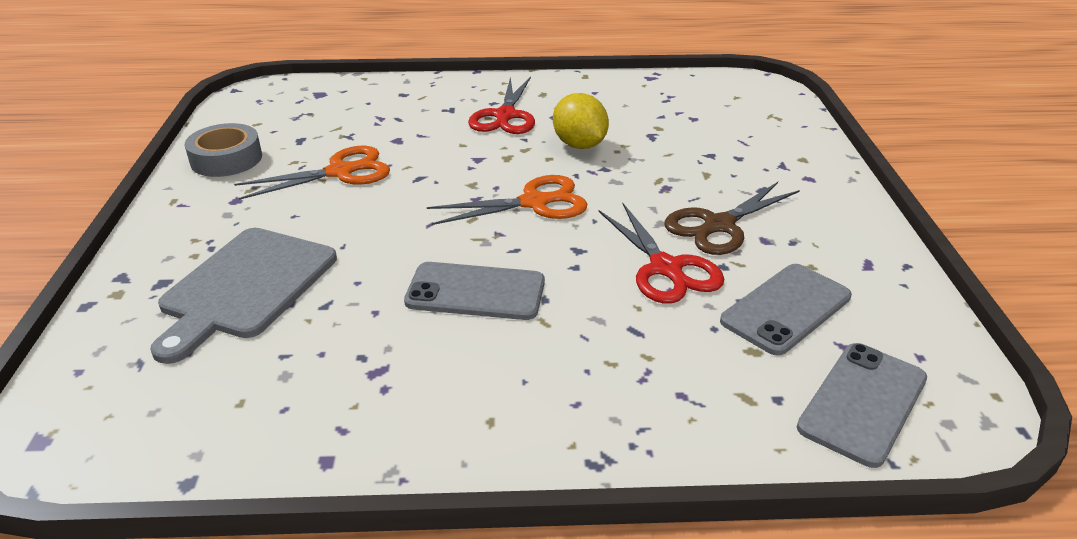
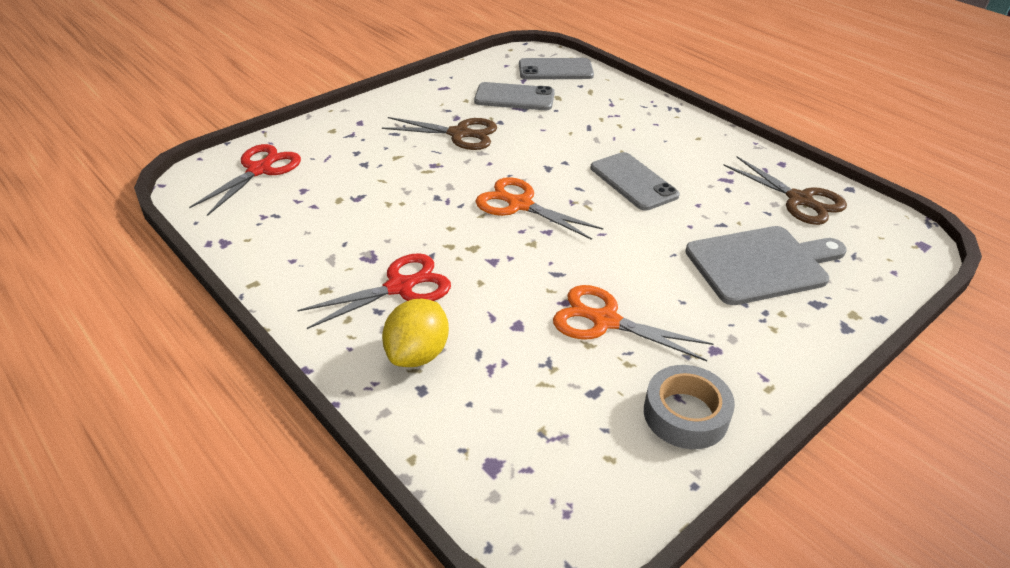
camera: 130 degrees left, 5 degrees up
(253, 404) = (800, 200): none -> brown scissors
(579, 145) = (412, 223): yellow lemon -> yellow lemon (418, 354)
(666, 269) = (526, 135): red scissors -> red scissors (260, 170)

